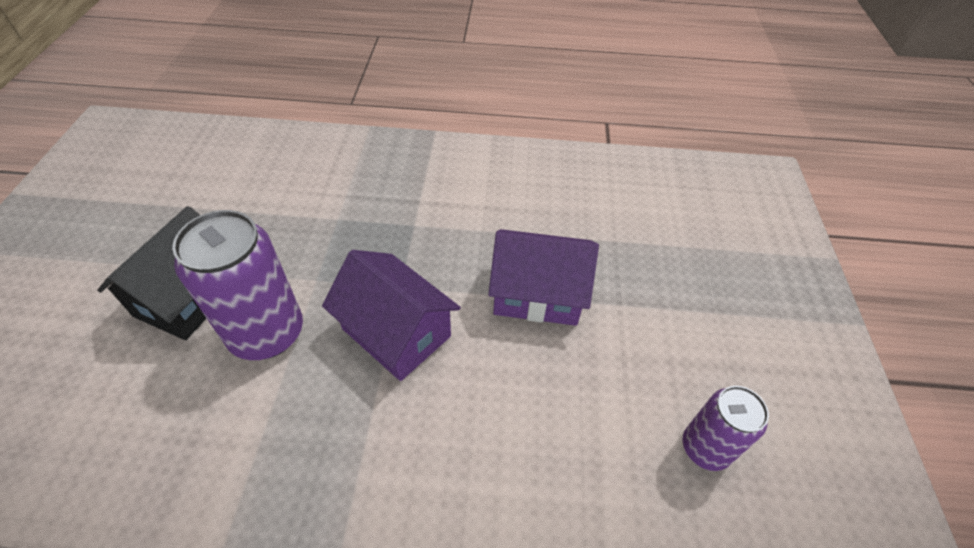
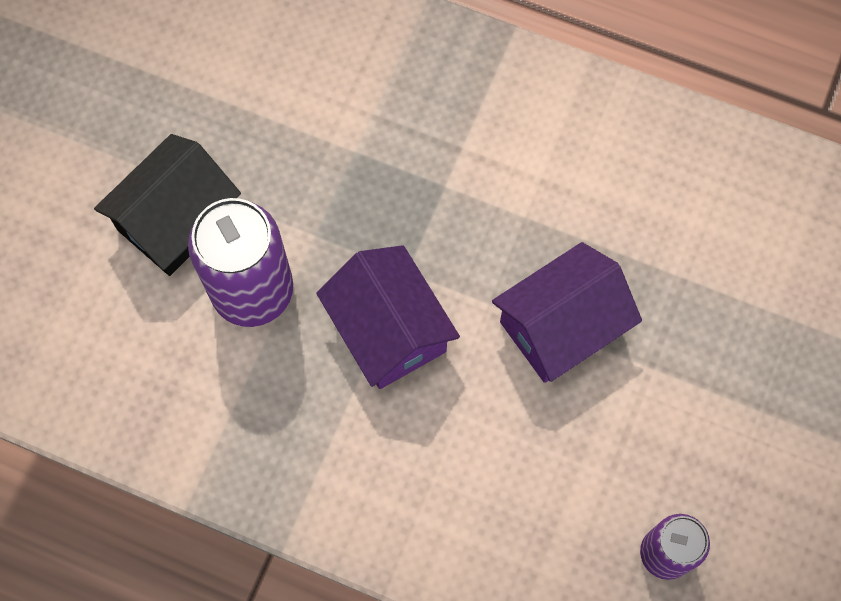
camera: 20 degrees right, 20 degrees up
(537, 293) = (561, 326): purple house -> purple house turned 60 degrees counterclockwise

